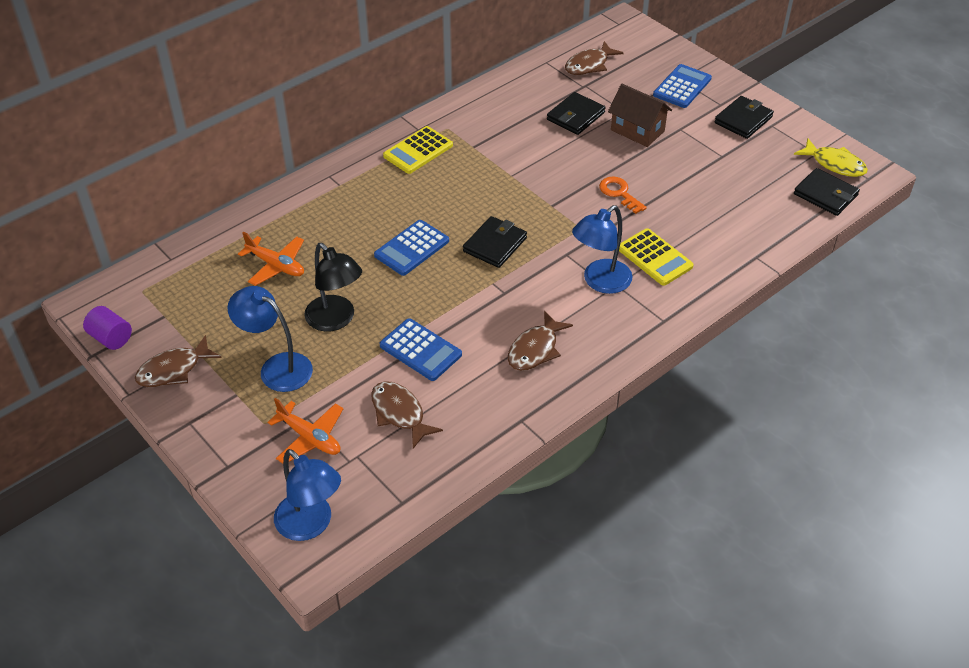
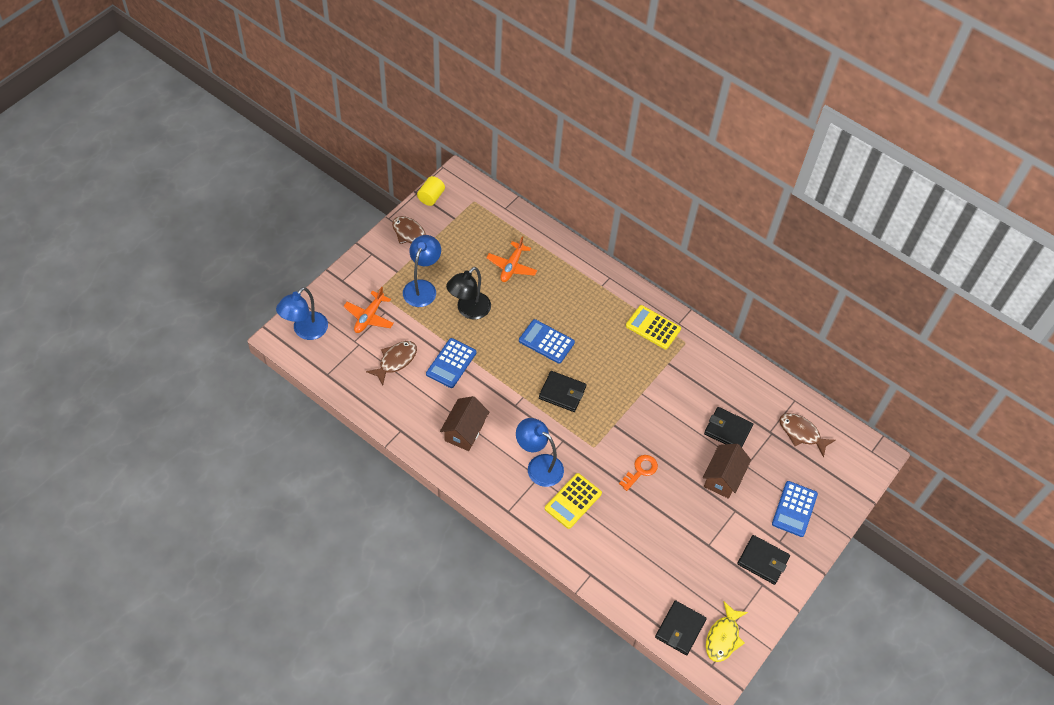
camera: 75 degrees right, 10 degrees up
(111, 338) = (431, 197): purple cylinder -> yellow cylinder
(535, 349) = (464, 431): brown fish -> brown house
(682, 87) = (794, 509): blue calculator -> blue calculator turned 90 degrees clockwise

